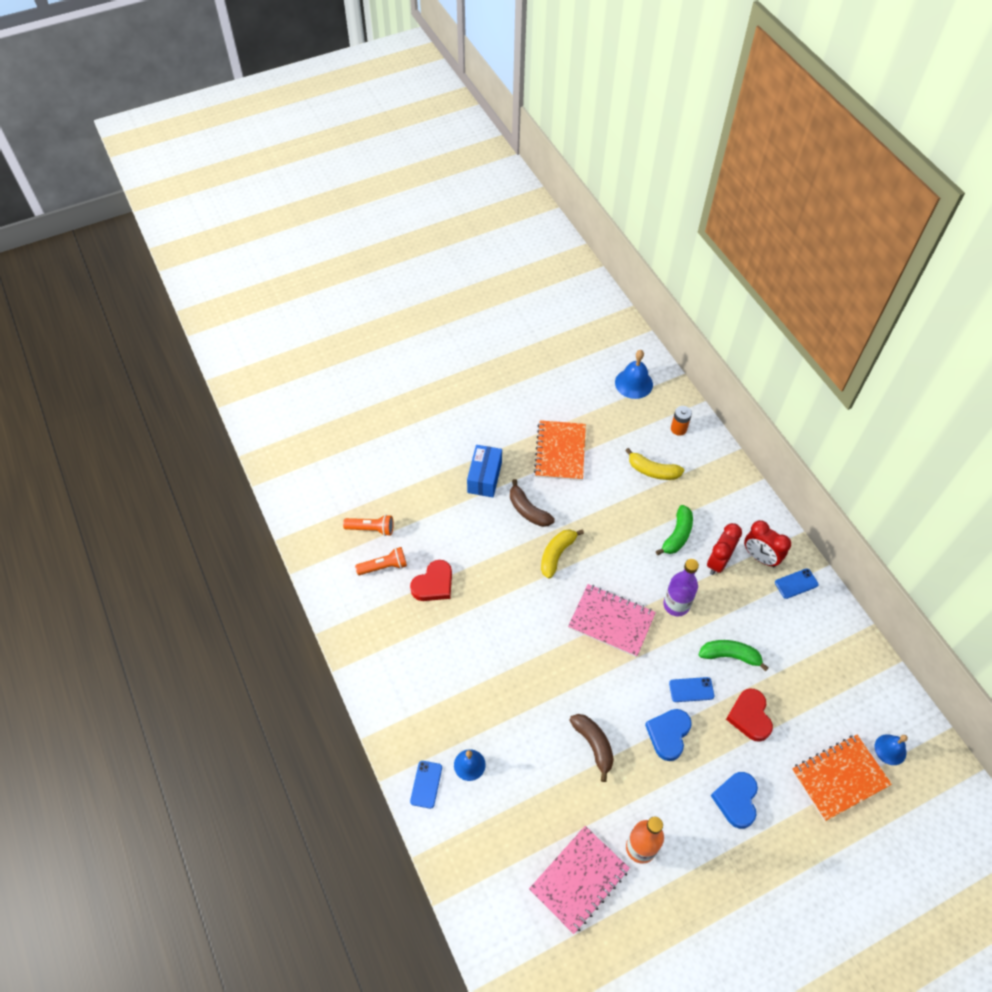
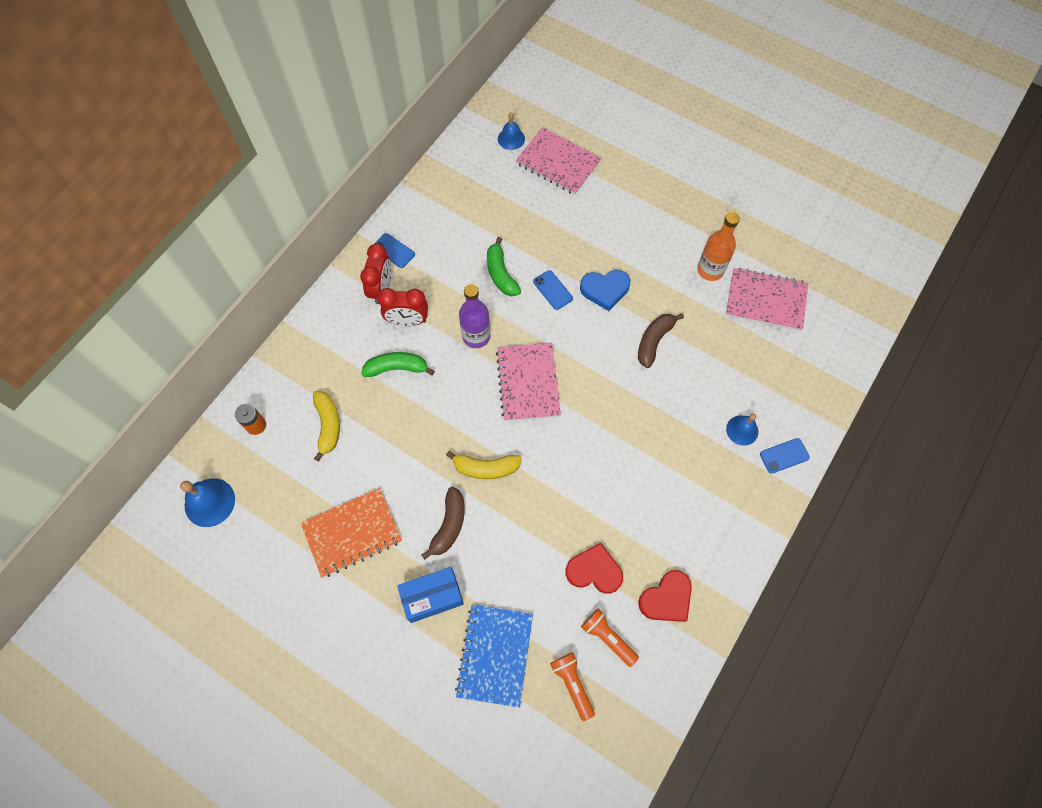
camera: 120 degrees left, 10 degrees up
(422, 494) = (495, 655): none -> blue notebook
(736, 800) = (625, 222): blue heart -> none
(749, 716) = (548, 239): red heart -> red heart (666, 599)
(839, 778) = (558, 162): orange notebook -> pink notebook

